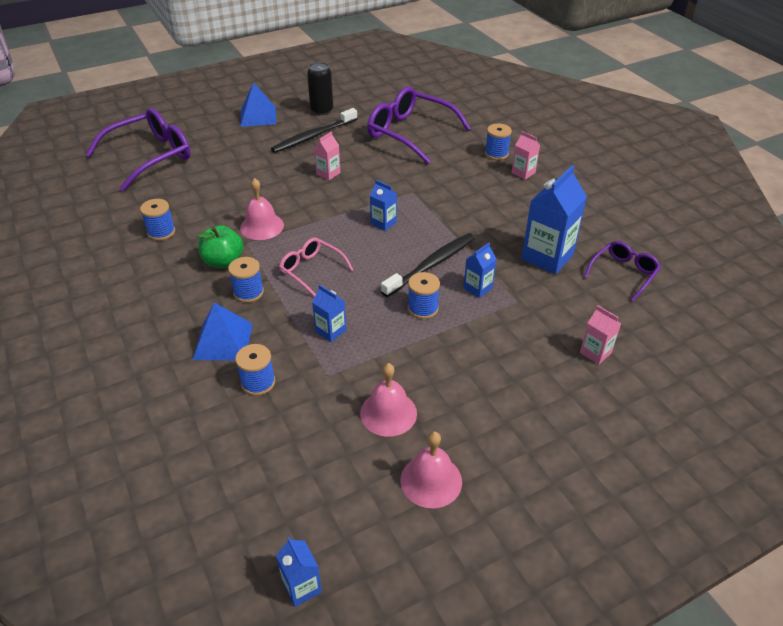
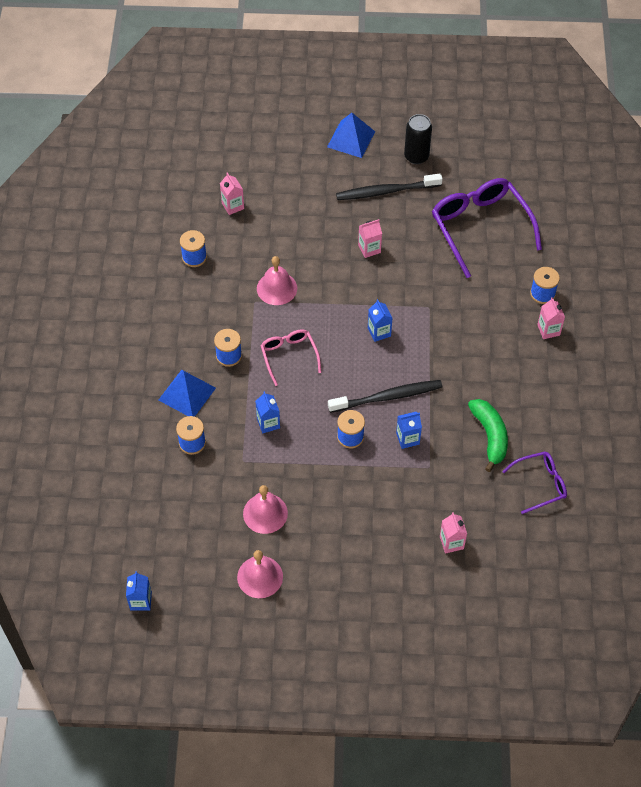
camera: 30 degrees right, 15 degrees up
(150, 156) = (227, 155): purple glasses -> none
(178, 186) = (233, 206): none -> pink carton
(223, 261) = (226, 314): green apple -> none
(547, 257) = (490, 436): blue carton -> green banana

